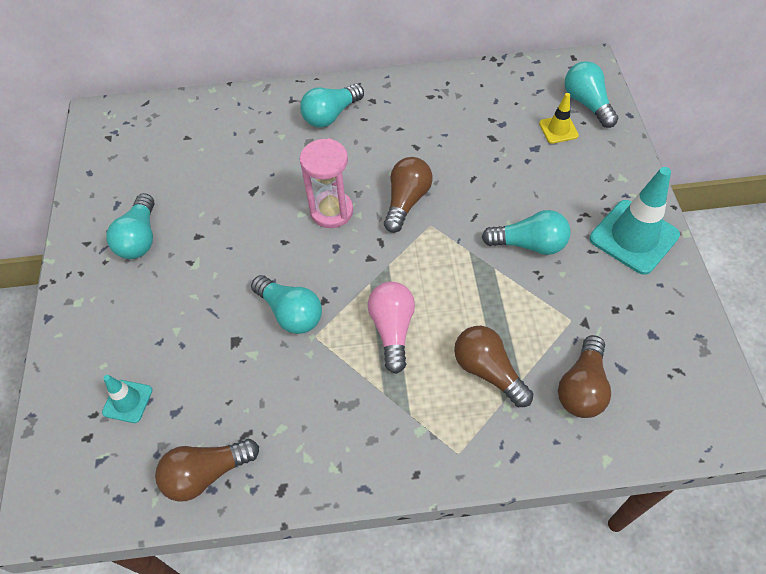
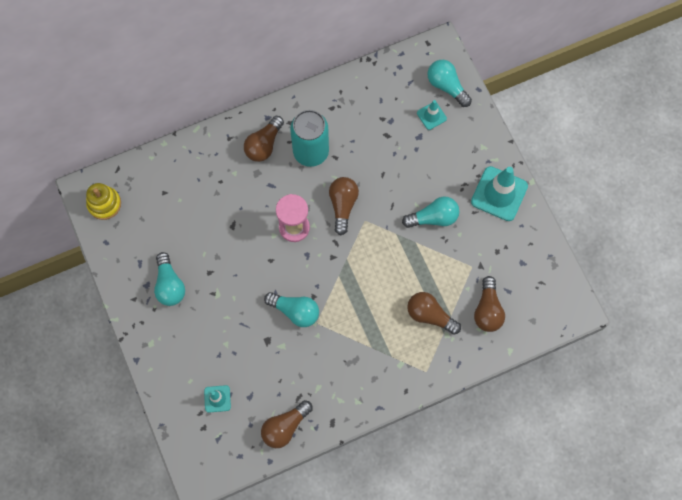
camera: 20 degrees left, 15 degrees up
(110, 133) = (104, 204): none -> yellow stacking toy
(331, 115) = (264, 145): turquoise light bulb -> brown light bulb
(386, 134) = (311, 152): none -> turquoise can
(392, 329) = (363, 304): pink light bulb -> none
(558, 129) = (431, 116): yellow traffic cone -> turquoise traffic cone

